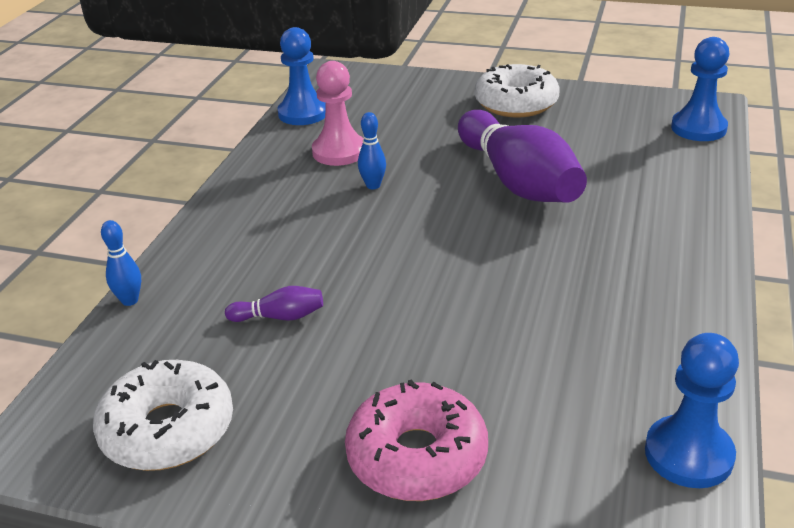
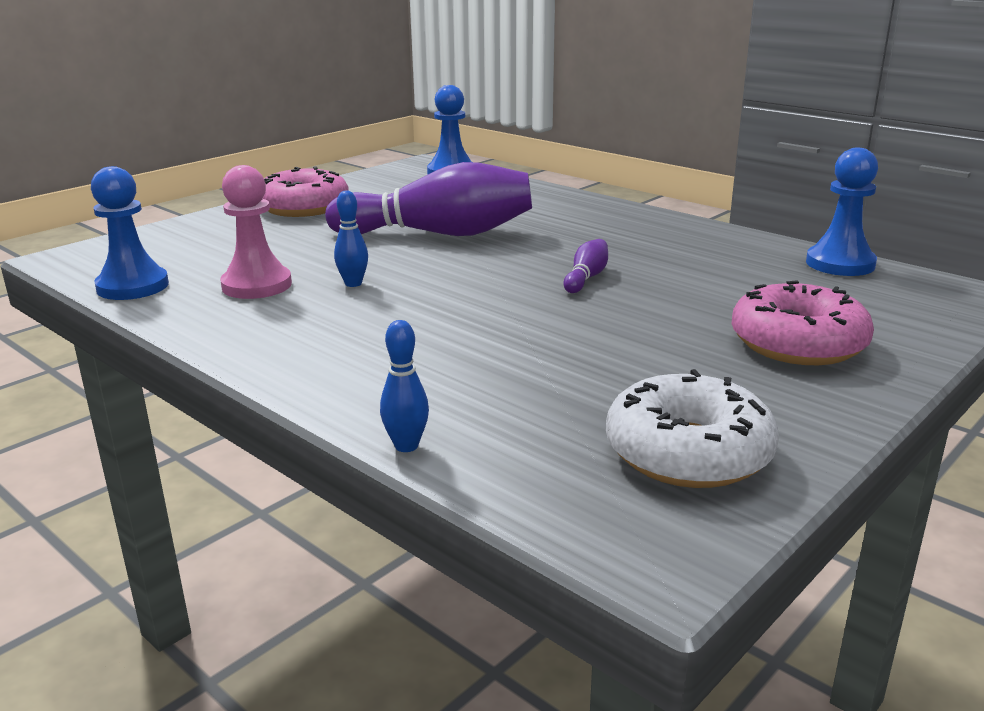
camera: 65 degrees left, 10 degrees down
(279, 317) = (539, 365): purple bowling pin -> purple bowling pin (586, 278)
(516, 103) = (304, 207): white donut -> pink donut

